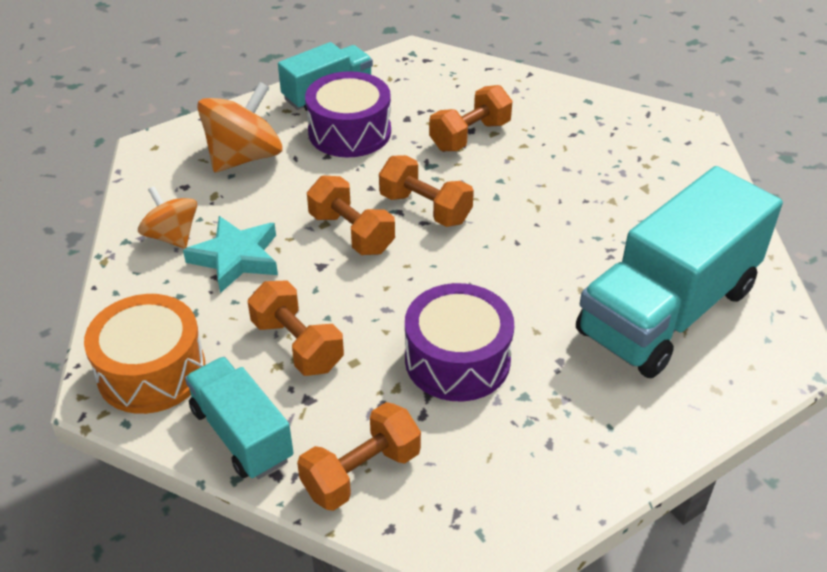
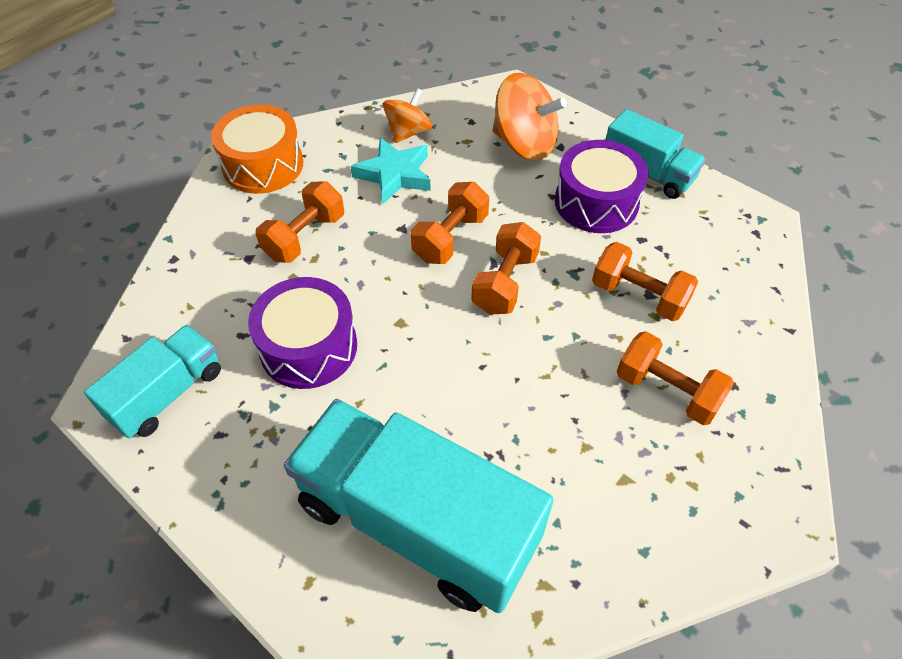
camera: 75 degrees right, 10 degrees up
(242, 434) = (209, 229): turquoise truck -> turquoise truck (167, 394)
(361, 473) = (177, 308): orange dumbbell -> orange dumbbell (667, 391)

